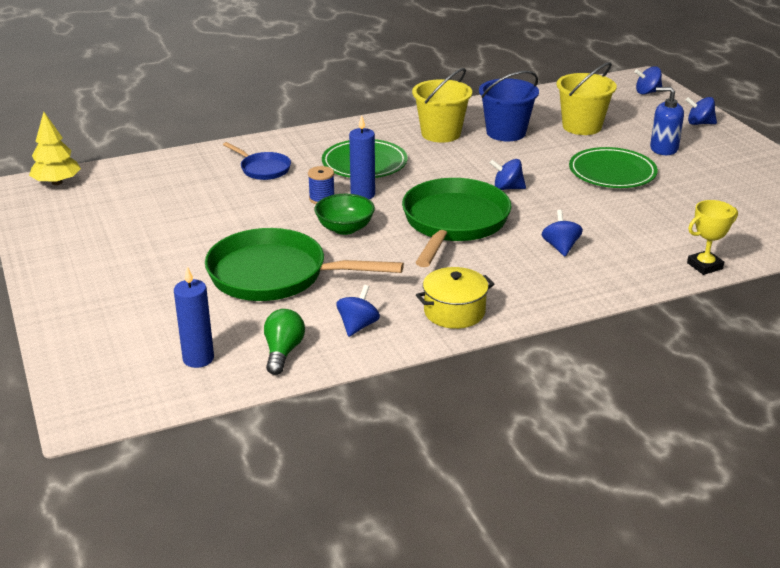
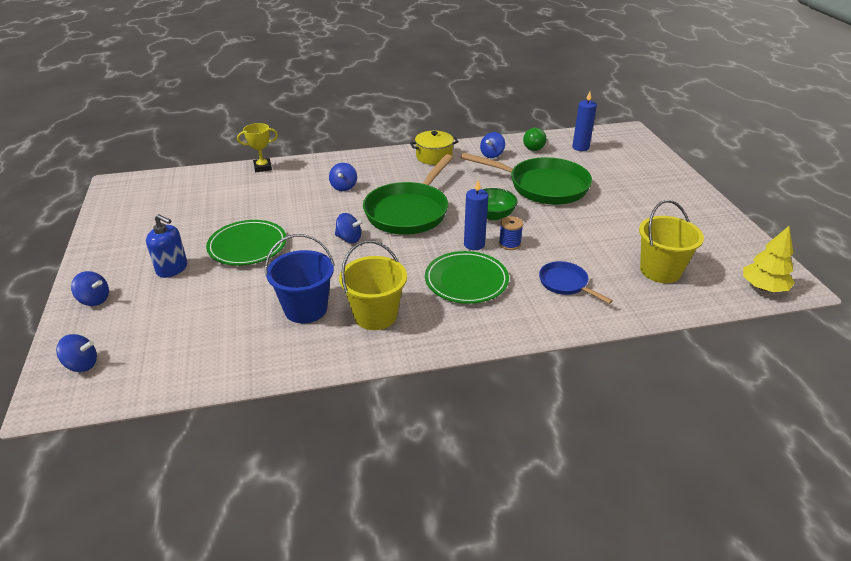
camera: 170 degrees left, 5 degrees up
(582, 126) = (219, 309): yellow bucket -> yellow bucket (660, 271)

